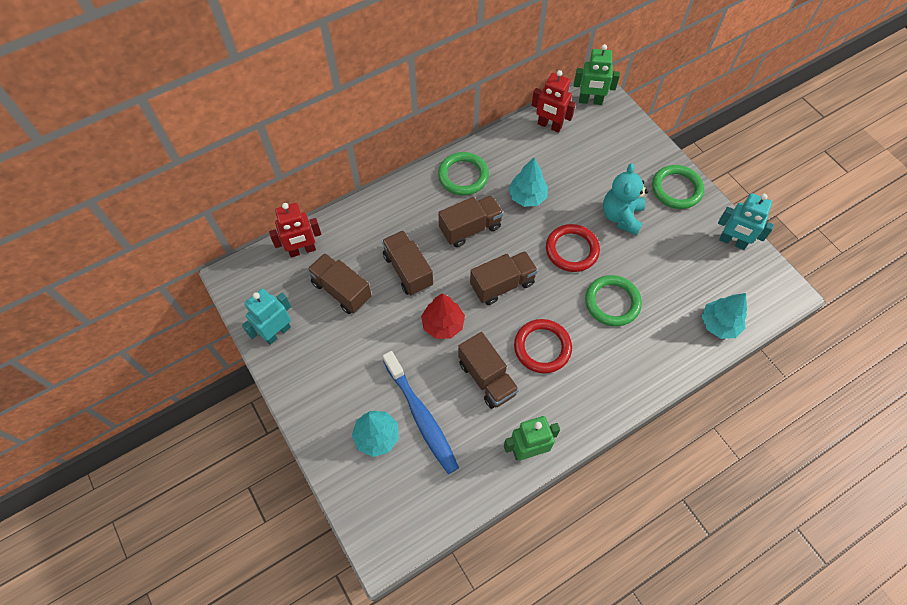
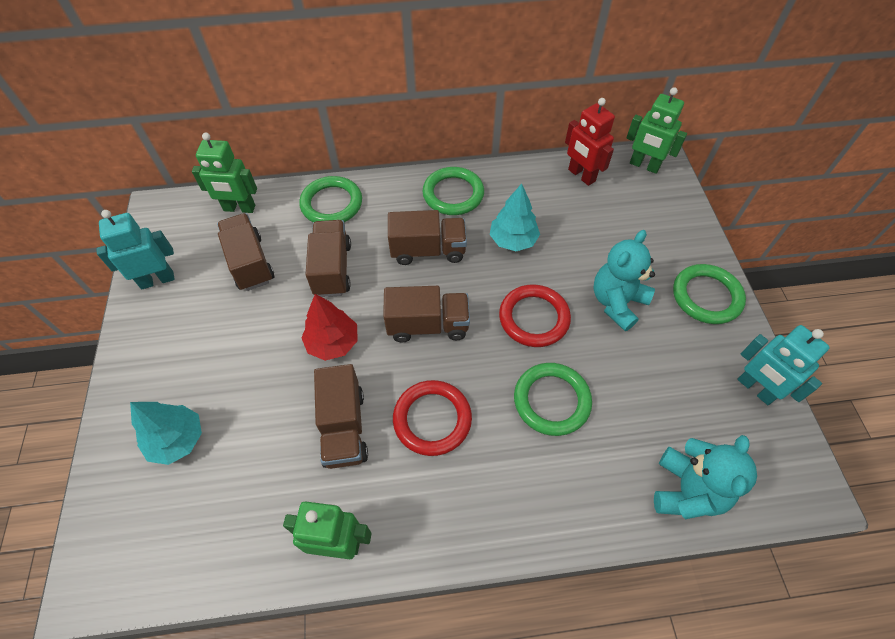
camera: 25 degrees right, 5 degrees down
(302, 250) = (239, 208): red robot -> green robot
(374, 219) = (331, 204): none -> green ring
(421, 417) = (241, 439): blue toothbrush -> none
(719, 324) = (686, 490): turquoise tree -> turquoise teddy bear

